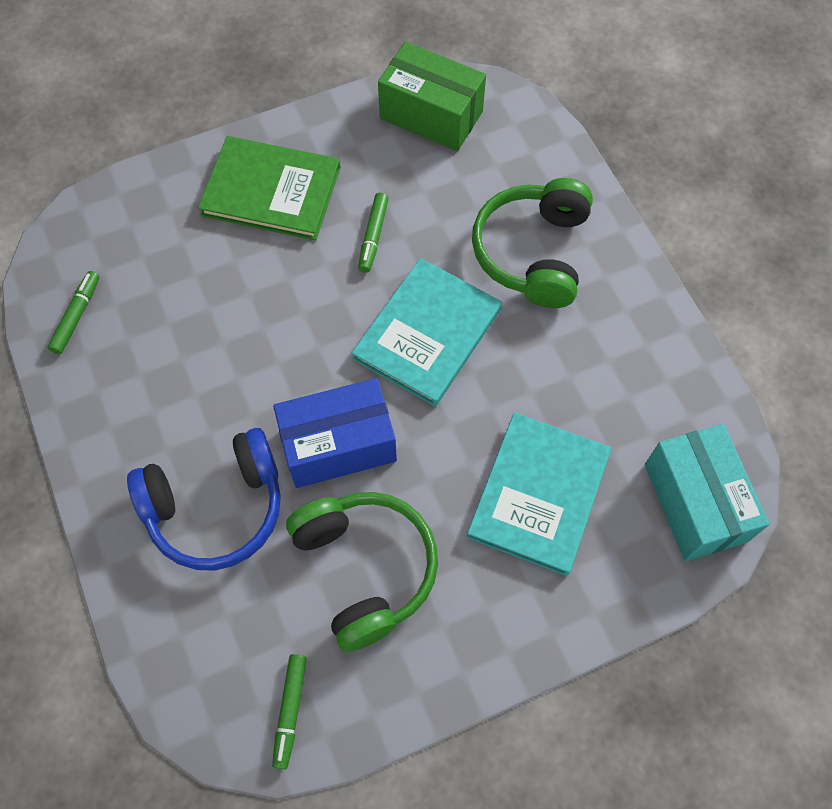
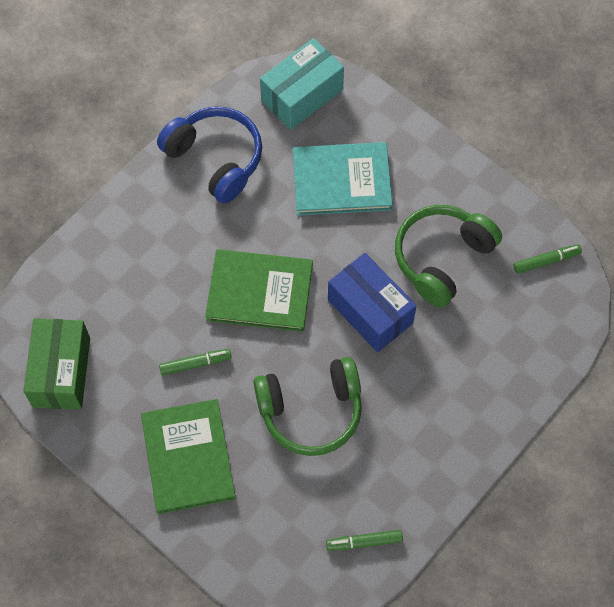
camera: 115 degrees left, 0 degrees up
(216, 507) = (452, 365): blue headphones -> blue headphones (215, 159)
(427, 334) = (259, 292): turquoise book -> green book
(533, 253) = (160, 251): green headphones -> green headphones (311, 411)

